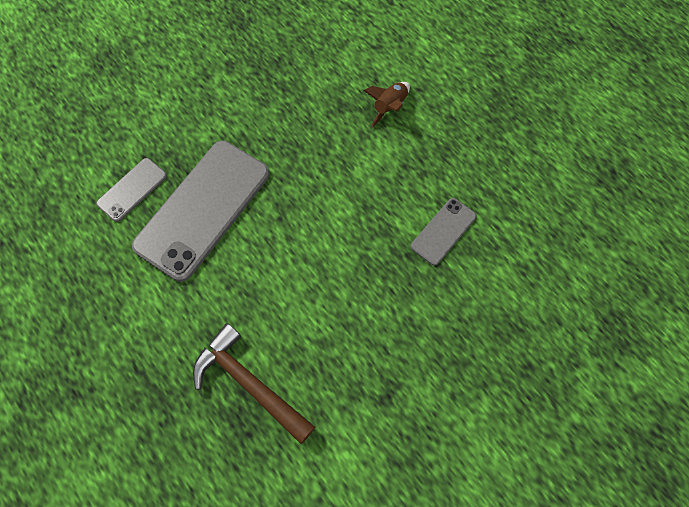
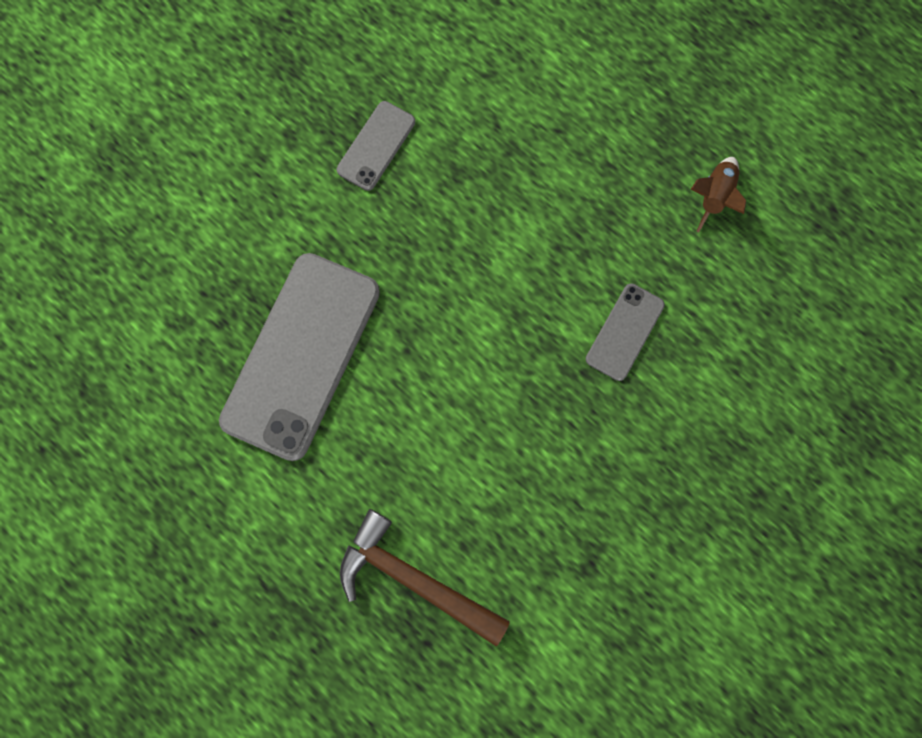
camera: 10 degrees left, 10 degrees up
(132, 190) = (199, 344): grey phone -> grey phone (376, 146)
(389, 107) = (523, 164): brown rocket -> brown rocket (713, 196)

